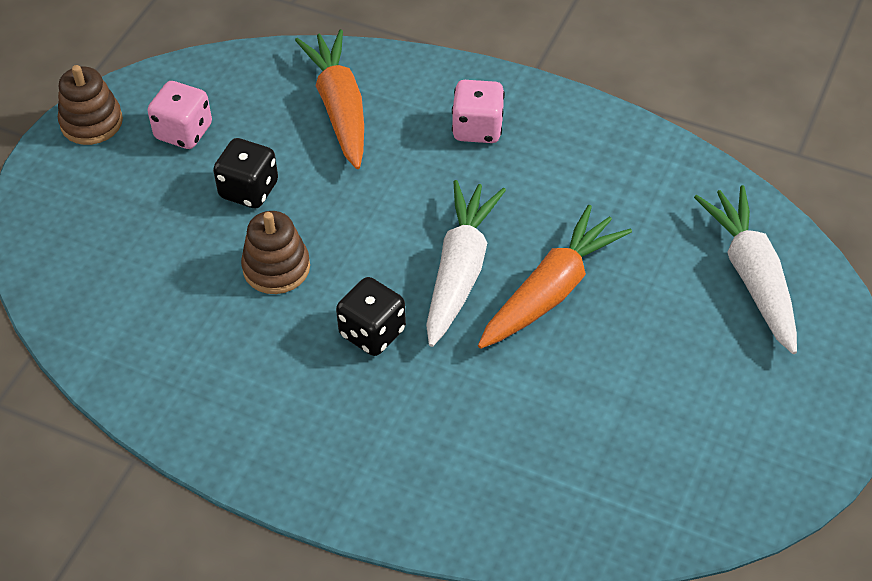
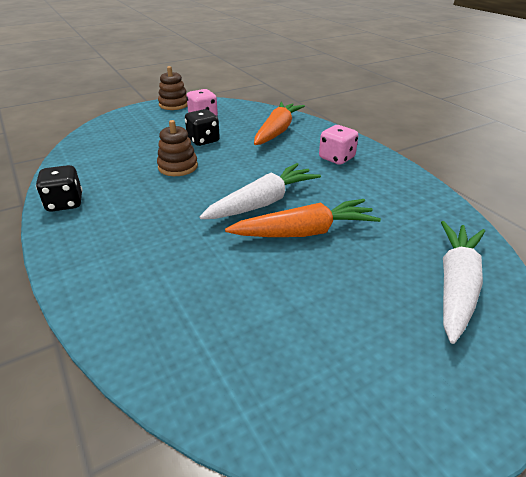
camera: 35 degrees right, 15 degrees down
(372, 332) = (186, 206): black dice -> black dice (65, 203)

